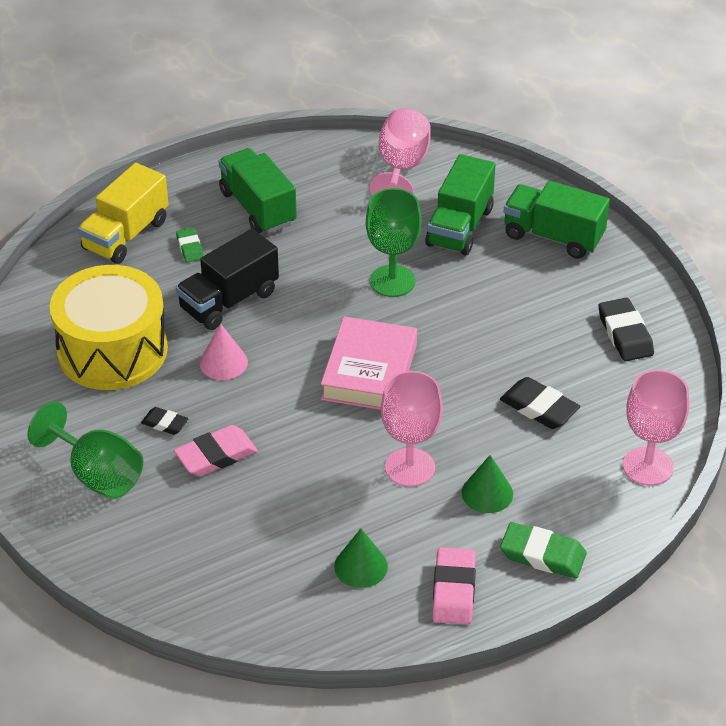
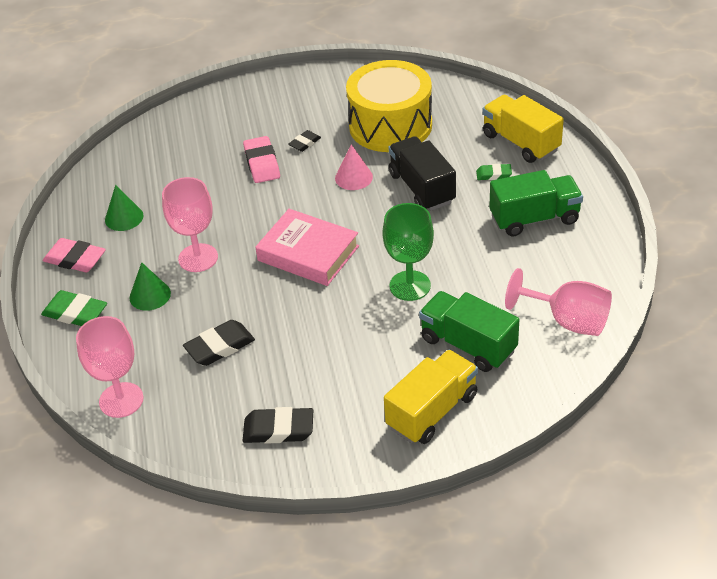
camera: 110 degrees right, 0 degrees up
(97, 474) = (273, 110): green goblet -> none
(542, 555) = (75, 313): green eraser -> green eraser turned 75 degrees clockwise
(553, 236) = (432, 411): green truck -> yellow truck

